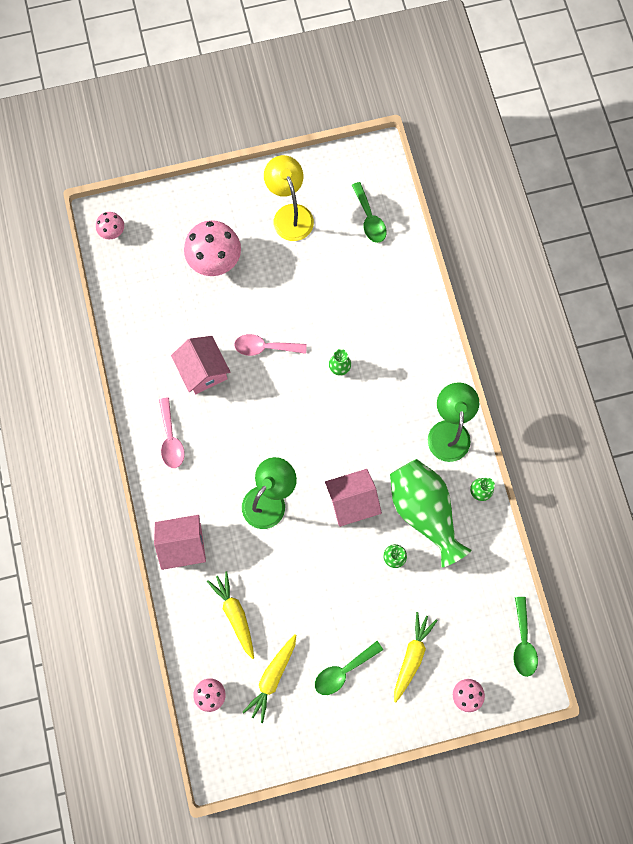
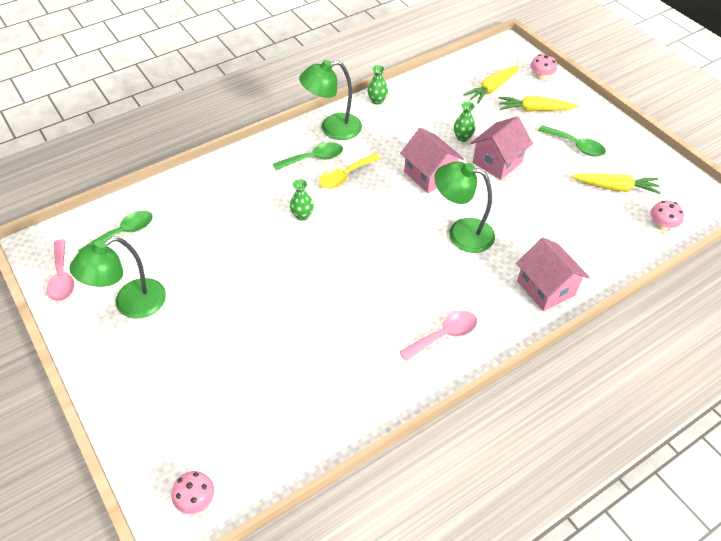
camera: 110 degrees left, 25 degrees down
(203, 371) = (352, 329): pink house -> pink house (497, 162)
(215, 259) = (208, 362): pink mushroom -> none
(235, 614) = (582, 228): yellow carrot -> yellow carrot (492, 88)
(265, 347) = (303, 282): pink spoon -> pink spoon (62, 277)
(290, 214) = (131, 304): yellow lamp -> green lamp
(377, 421) = (345, 176): none -> yellow spoon
(424, 510) = (412, 128): green vase -> none
(523, 642) = (482, 57): green spoon -> green spoon (314, 158)

